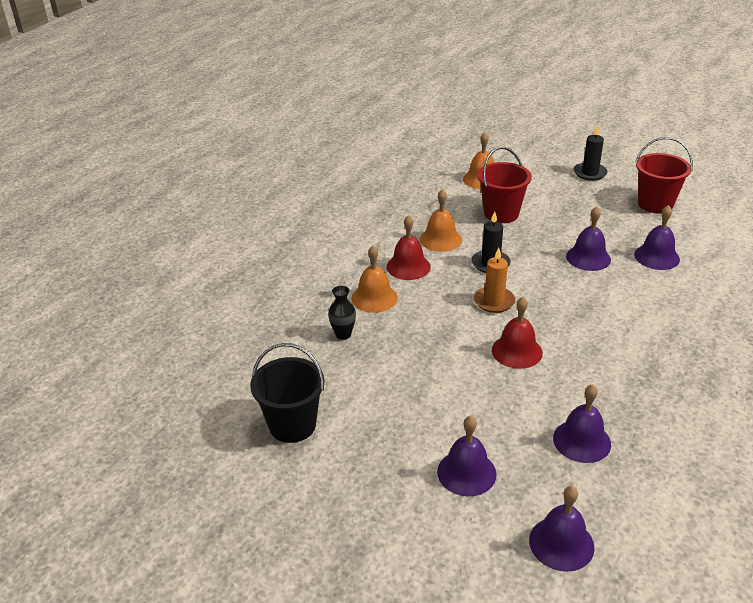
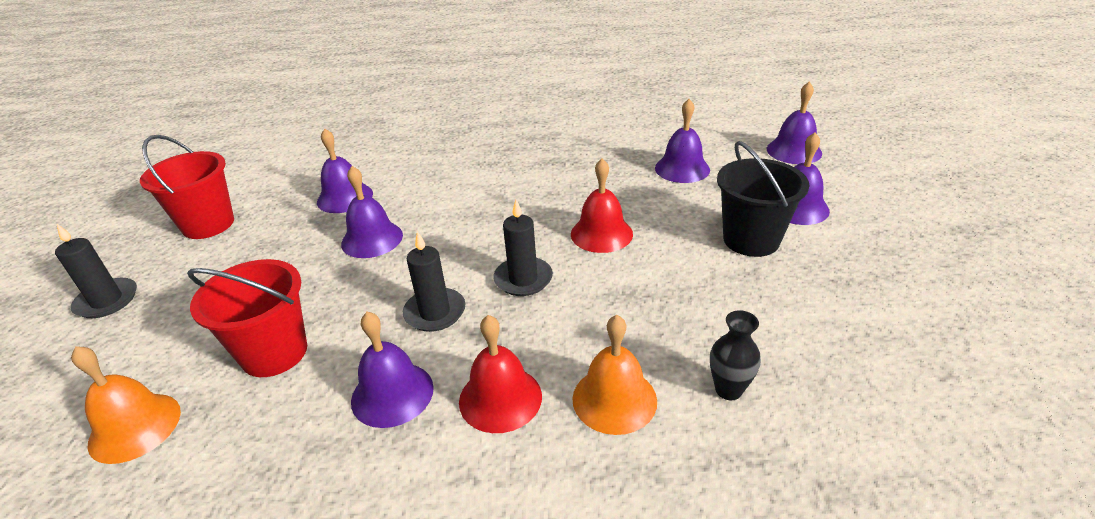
camera: 120 degrees left, 0 degrees up
(292, 425) = (925, 347): black bucket -> black bucket (751, 240)
(440, 239) = (392, 394): orange bell -> purple bell
(494, 301) = (523, 279): orange candle -> black candle

